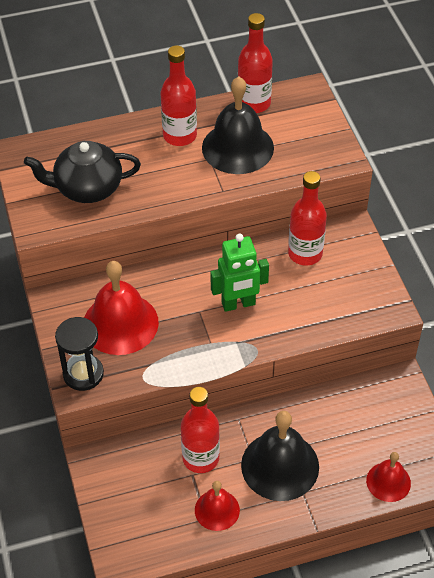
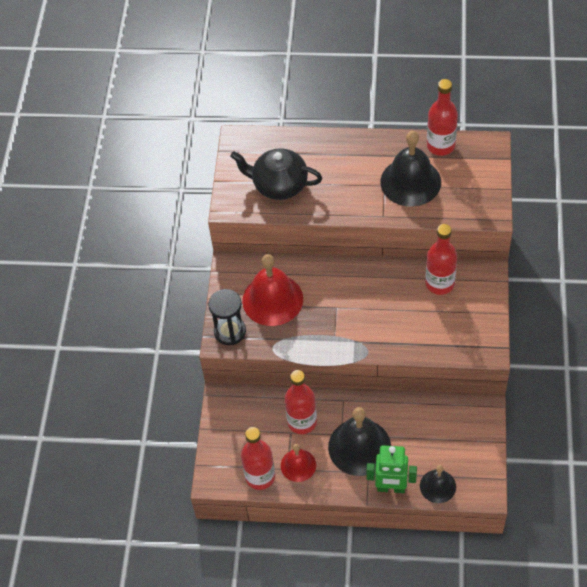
camera: 25 degrees right, 5 degrees up
(180, 136) = (368, 159): red bottle -> red bottle (260, 477)
(238, 304) = (369, 310): green robot -> green robot (391, 488)
(388, 481) = (437, 486): red bell -> black bell

